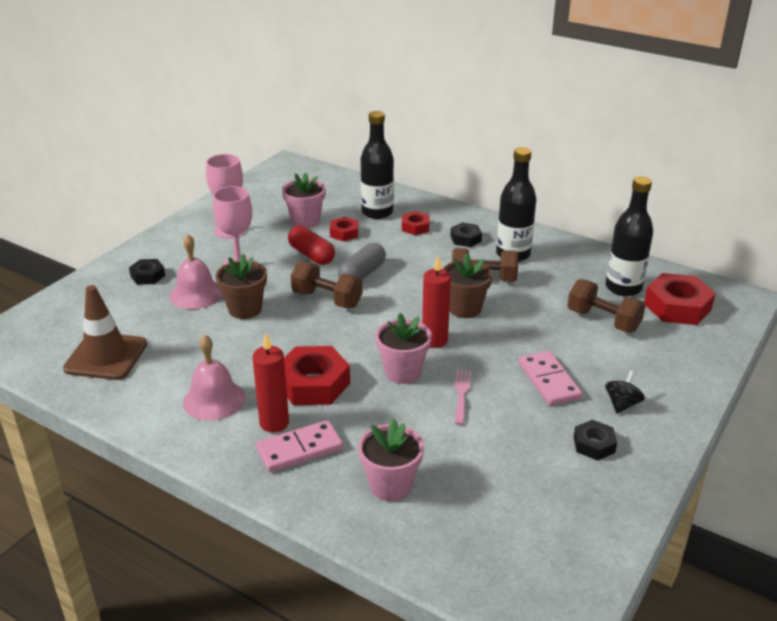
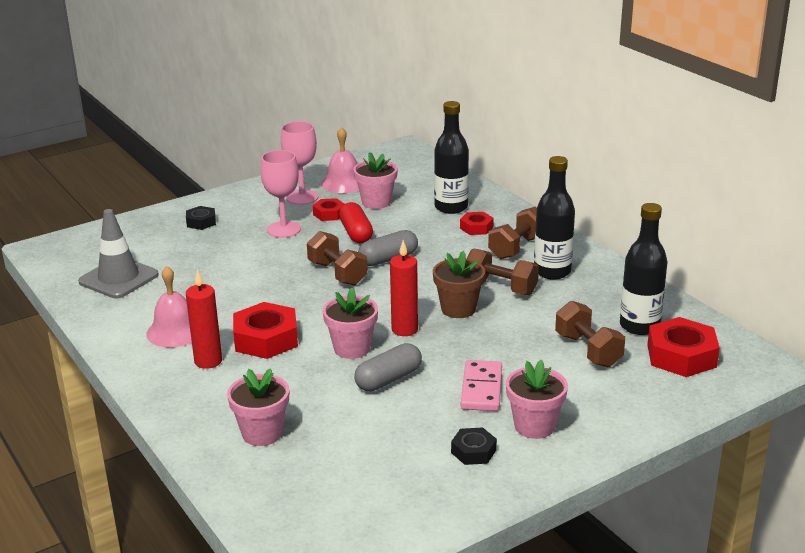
camera: 25 degrees right, 5 degrees down
(106, 356) = (118, 278): brown traffic cone -> grey traffic cone
(196, 294) = (229, 245): pink bell -> pink bell (344, 183)
(245, 309) = (259, 266): brown flower pot -> none
(299, 449) = (212, 386): pink domino -> none
(344, 233) = (403, 220): red nut -> red nut (329, 214)
(461, 394) = (388, 379): pink fork -> grey capsule
(465, 239) = (517, 248): black nut -> brown dumbbell
(622, 404) = (534, 426): black spinning top -> pink flower pot

